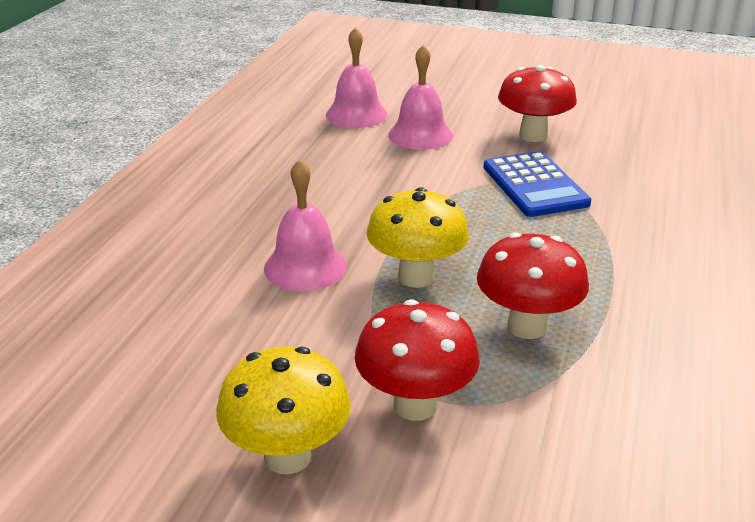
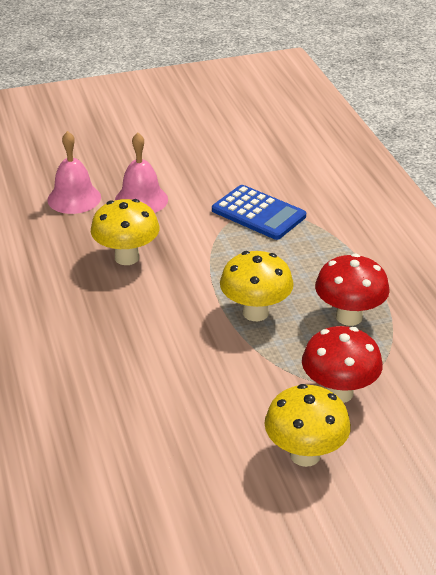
camera: 35 degrees left, 5 degrees up
(305, 267) = (180, 336): pink bell -> none
(343, 177) = (127, 257): none -> yellow mushroom
(533, 135) = (218, 171): red mushroom -> none

